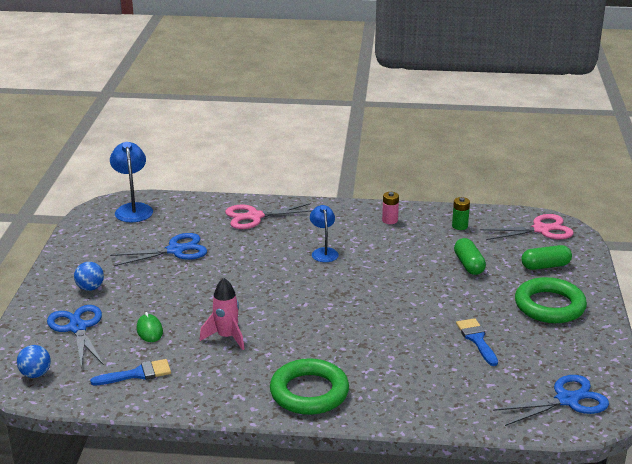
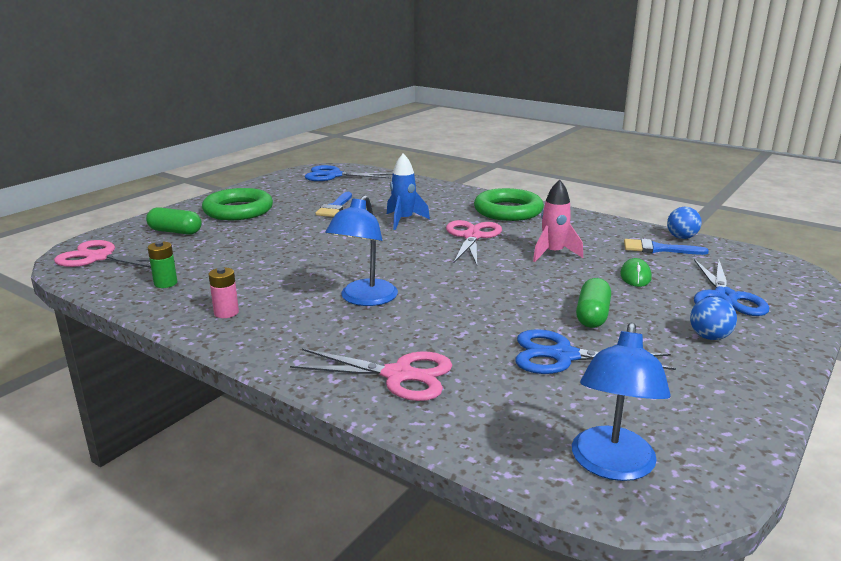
camera: 150 degrees left, 5 degrees down
(35, 374) = (770, 270): blue ball -> blue ball (681, 237)
(309, 337) = (472, 237): none -> pink scissors
(323, 252) = (364, 299): blue lamp -> blue lamp, size x1.50
(391, 340) = (403, 220): none -> blue rocket
(469, 265) = (237, 249): green capsule -> green capsule (592, 315)

